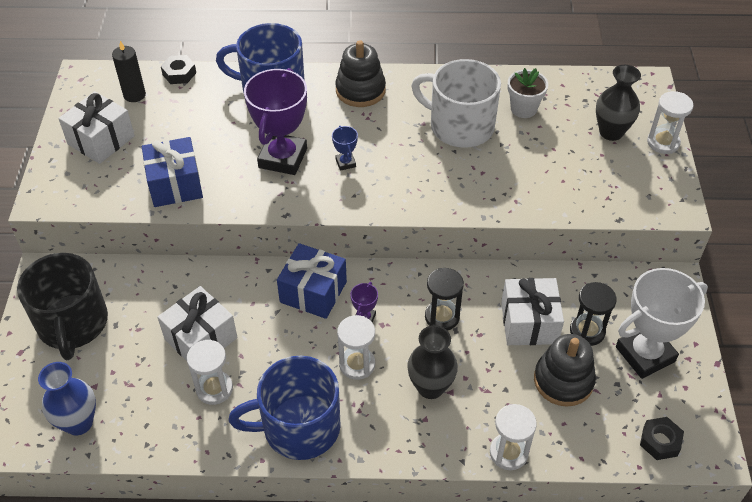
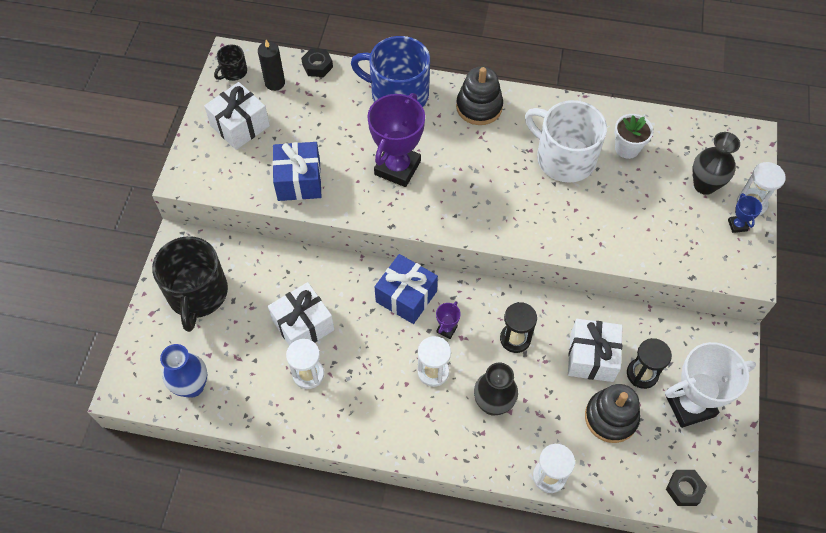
camera: 10 degrees right, 10 degrees up
(87, 90) = (233, 72): none -> black mug
(299, 427) = (374, 422): blue mug -> none
(345, 163) = (453, 181): blue trophy -> blue trophy (737, 225)

